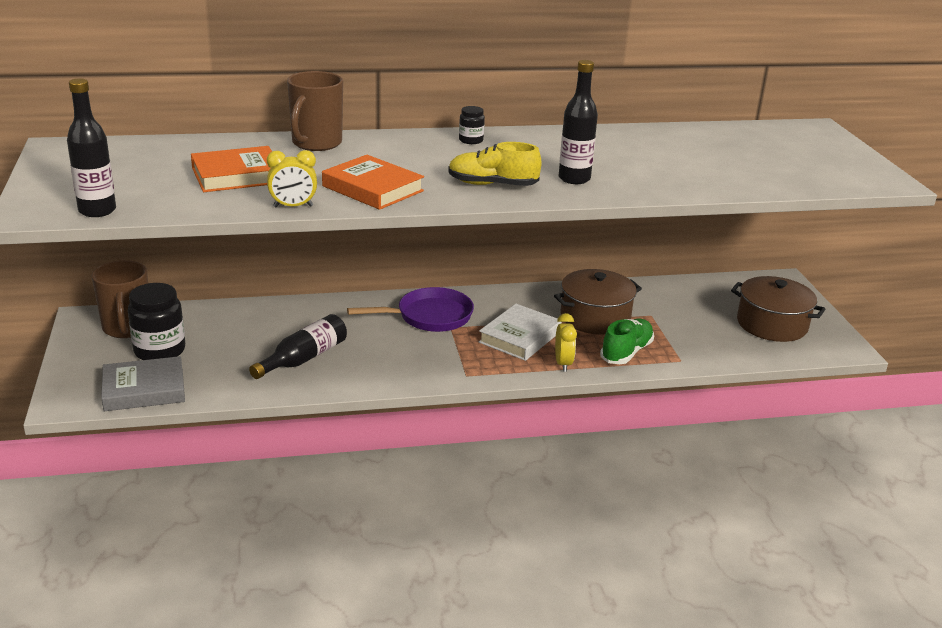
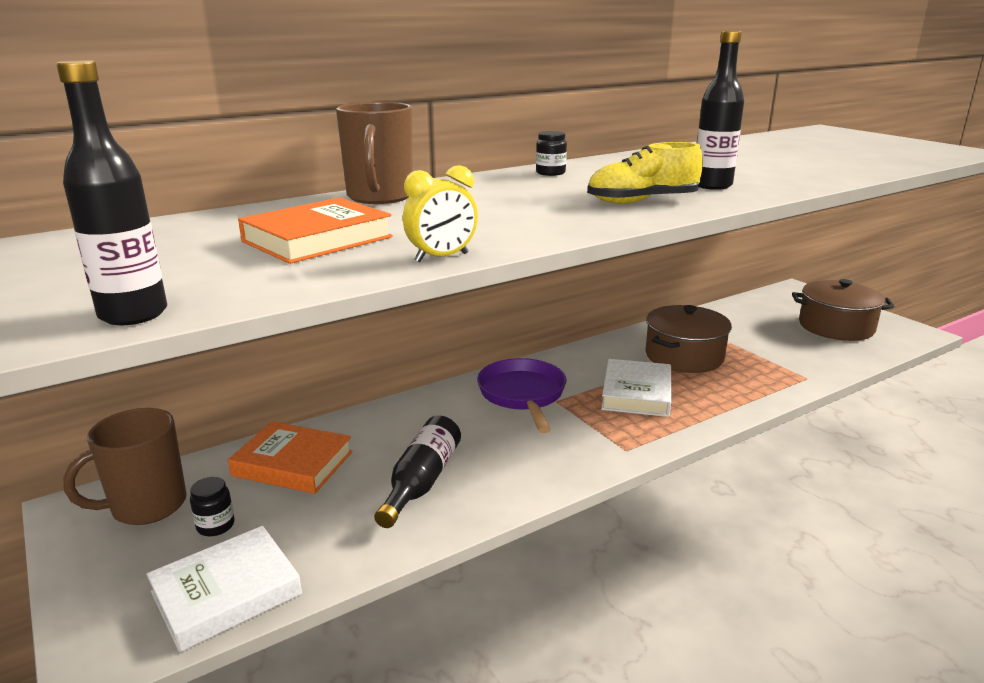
camera: 20 degrees left, 5 degrees down
(127, 328) = (147, 506): brown mug -> brown mug turned 90 degrees clockwise
(144, 389) = (226, 593): grey book -> white book
(159, 351) = (215, 526): black jar -> black jar, size x0.50
(372, 188) = (515, 225): orange book -> orange book (293, 464)
(429, 316) = (523, 395): purple pan -> purple pan turned 60 degrees counterclockwise
(563, 364) = (708, 410): yellow clock -> none
(626, 352) = (751, 383): green shoe -> none

